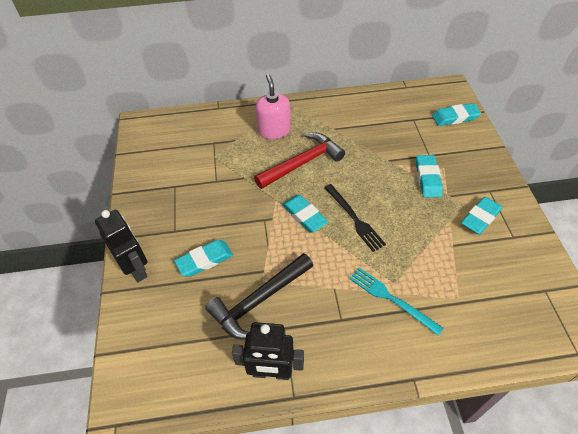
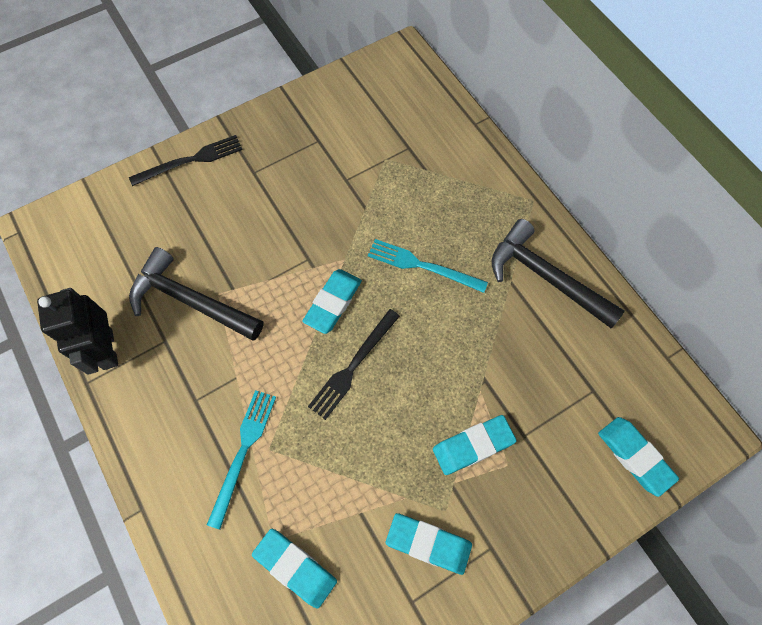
camera: 65 degrees right, 15 degrees up
(136, 268) = (190, 161): black robot -> black fork
(204, 260) = (224, 221): turquoise eraser -> turquoise eraser (295, 567)
(274, 130) = (467, 208): pink soap dispenser -> none
(302, 163) = (423, 266): red hammer -> turquoise fork
(338, 114) = (546, 277): none -> black hammer

